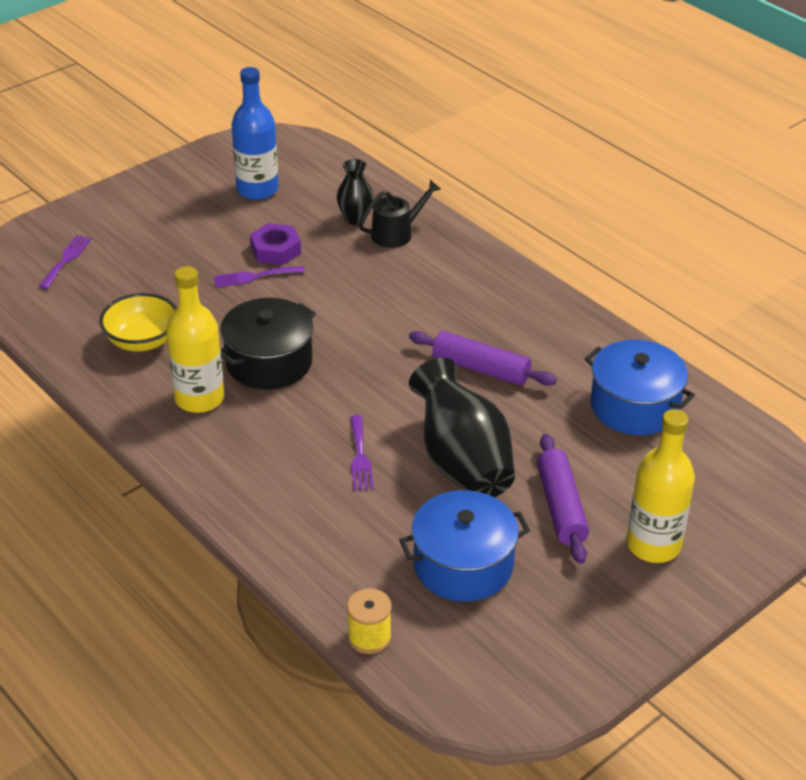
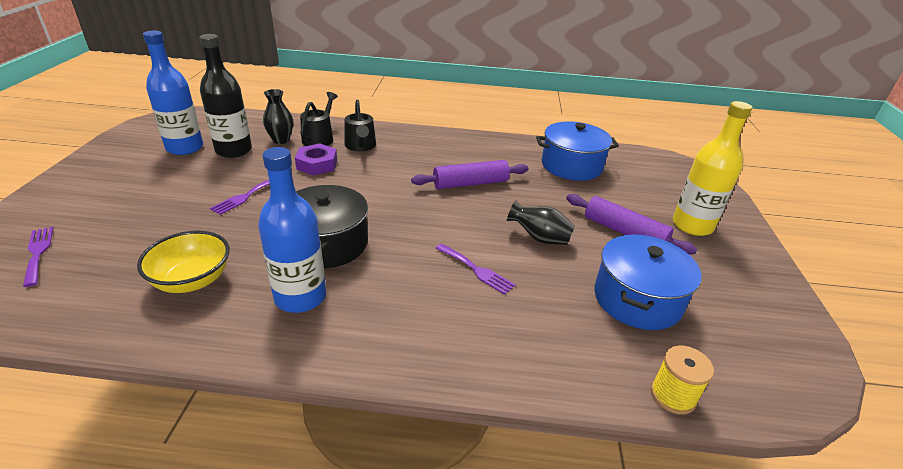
camera: 45 degrees left, 5 degrees down
(199, 398) = (300, 297): yellow bottle -> blue bottle
(275, 250) = (243, 175): purple nut -> purple nut (317, 164)
(297, 213) = (234, 150): none -> black bottle
(427, 264) = (360, 146): none -> black watering can
(462, 462) = (539, 238): black vase -> black vase, size x0.52

